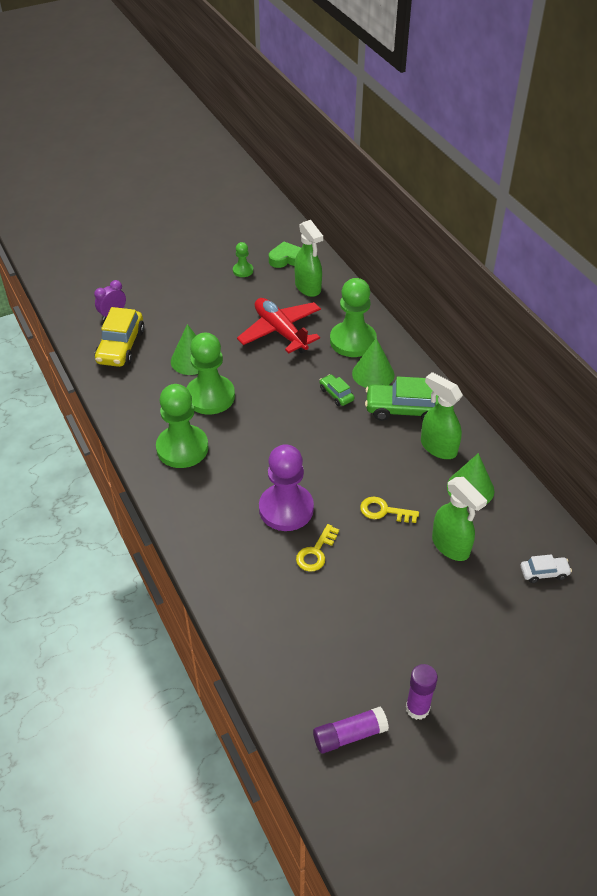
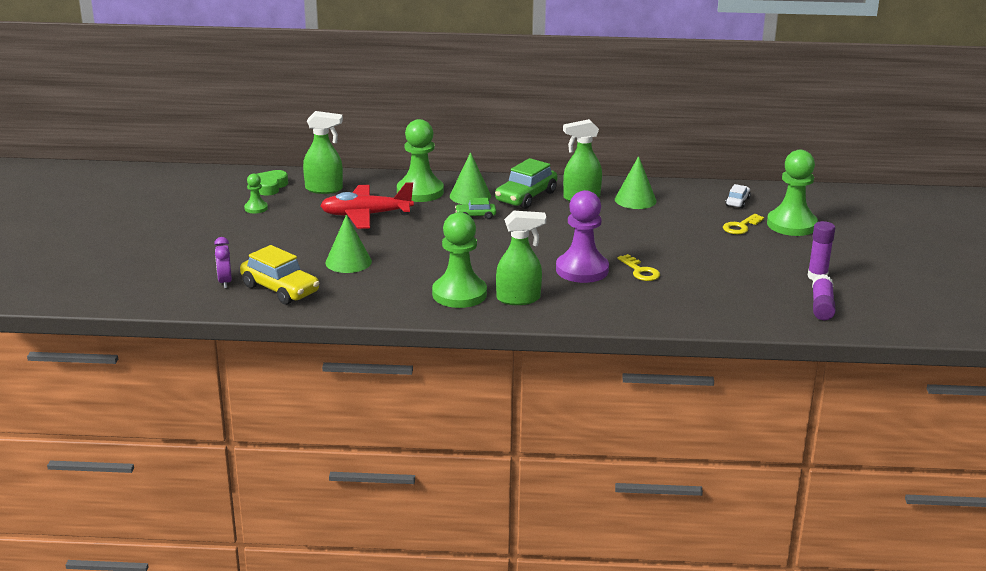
camera: 60 degrees left, 20 degrees down
(210, 396) = (409, 266): green pawn -> green pawn (791, 225)
(384, 511) = (625, 235): yellow key -> yellow key (740, 227)
(451, 546) = (684, 223): green spray bottle -> green spray bottle (519, 299)

